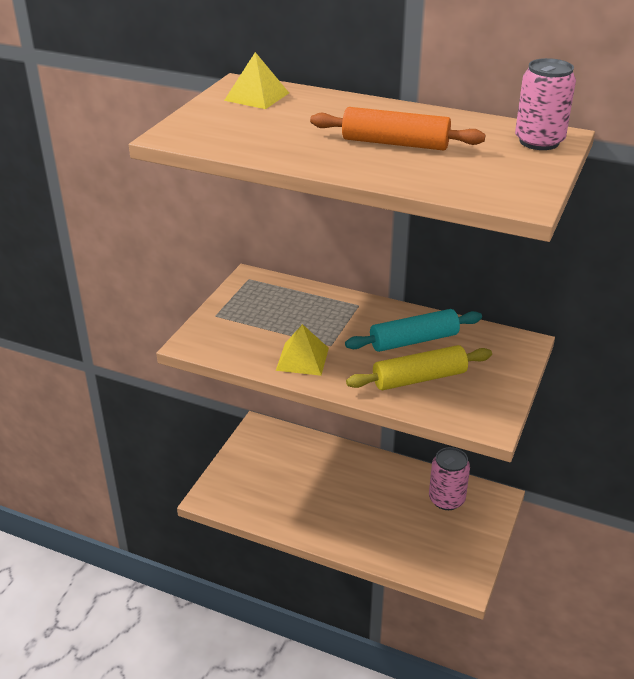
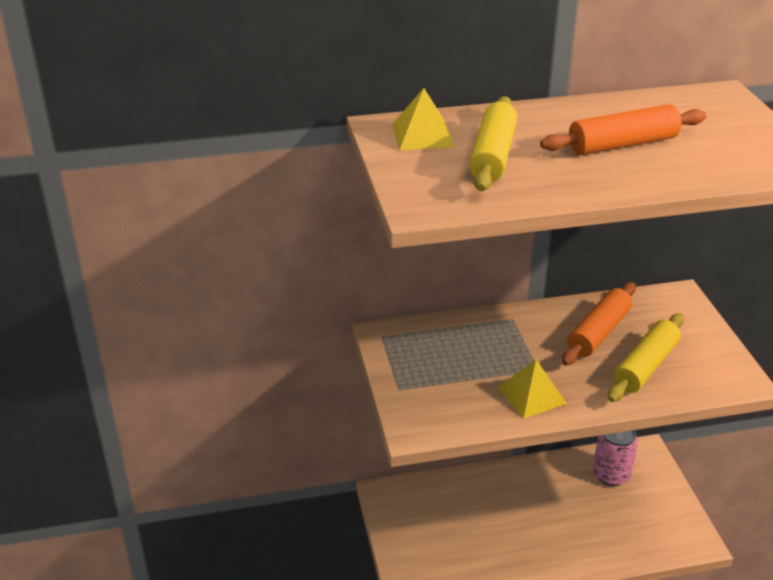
camera: 35 degrees left, 0 degrees up
(281, 122) = (493, 156): none -> yellow rolling pin
(414, 341) = (598, 332): turquoise rolling pin -> orange rolling pin
(539, 142) = (720, 104): pink can -> none

